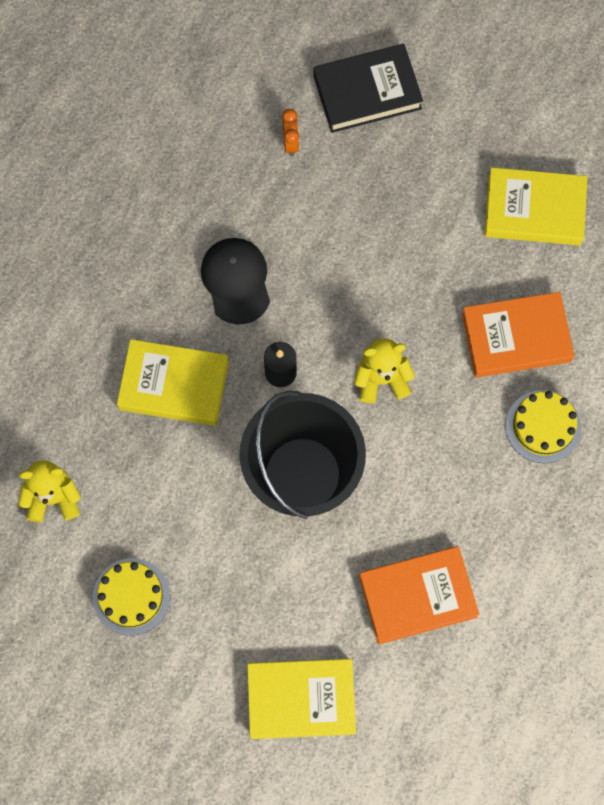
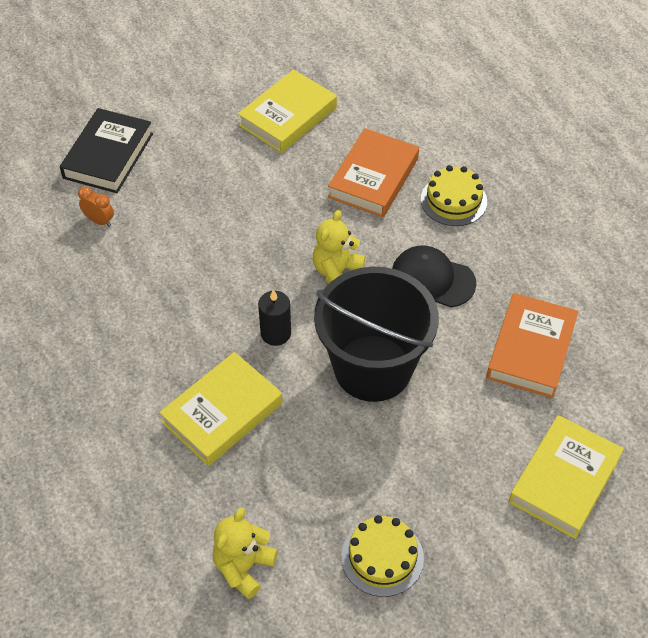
camera: 55 degrees left, 20 degrees down
(236, 281) = (175, 319): black cap -> black cap (432, 279)

